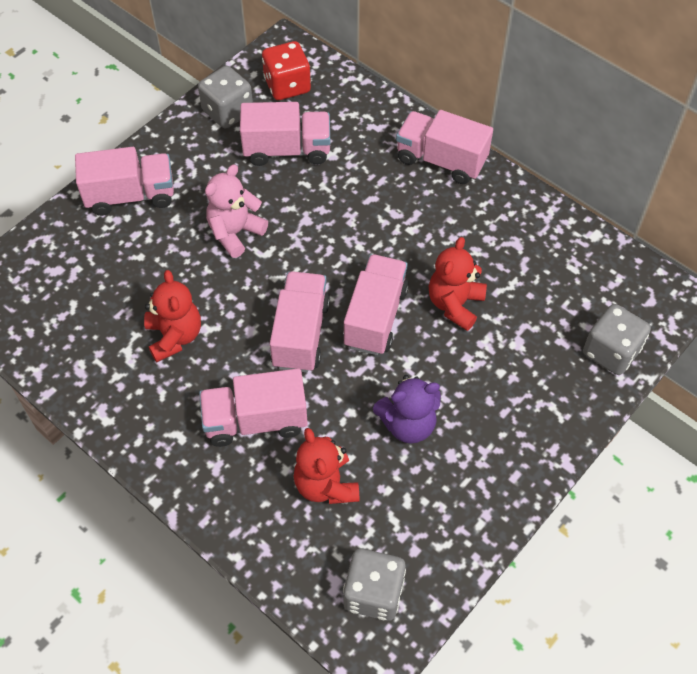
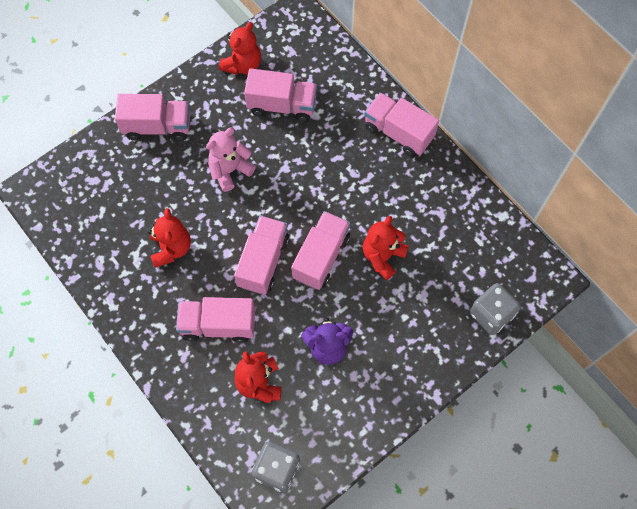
camera: 10 degrees right, 10 degrees up
(228, 111) = (242, 65): grey dice -> red teddy bear
(287, 85) = (292, 48): red dice -> none

